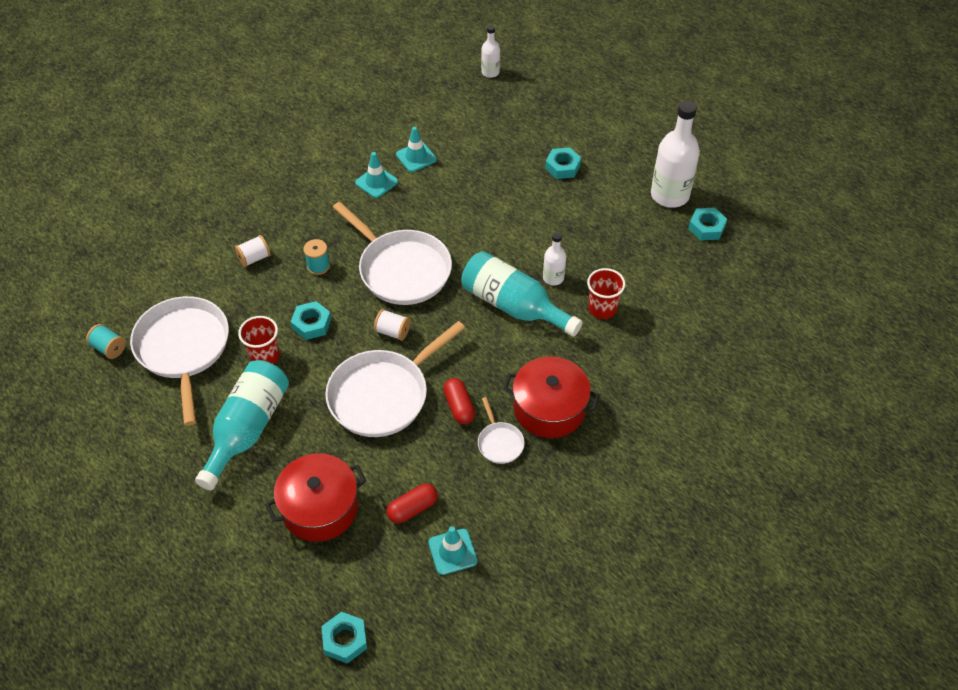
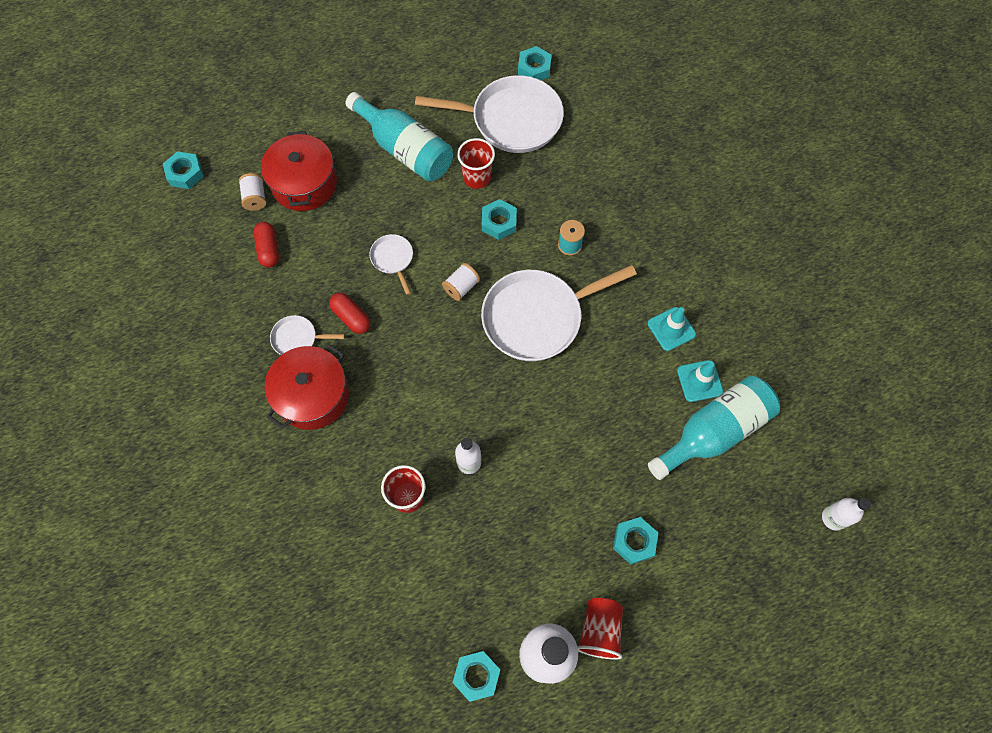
camera: 110 degrees right, 15 degrees up
(109, 348) = (534, 68): turquoise spool -> turquoise nut
(254, 258) = (600, 193): white spool -> white spool (255, 198)
(383, 395) = (393, 259): white pan -> white pan, size x0.45
(452, 552) = (214, 267): turquoise traffic cone -> none
(459, 406) = (351, 317): red capsule -> red capsule turned 45 degrees clockwise
(514, 306) = (447, 408): turquoise bottle -> turquoise bottle (713, 432)
(635, 171) = (599, 630): none -> red cup

